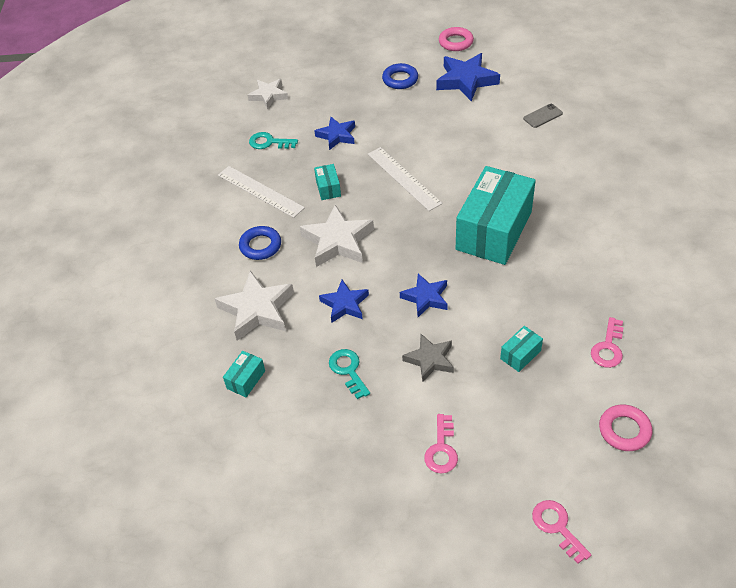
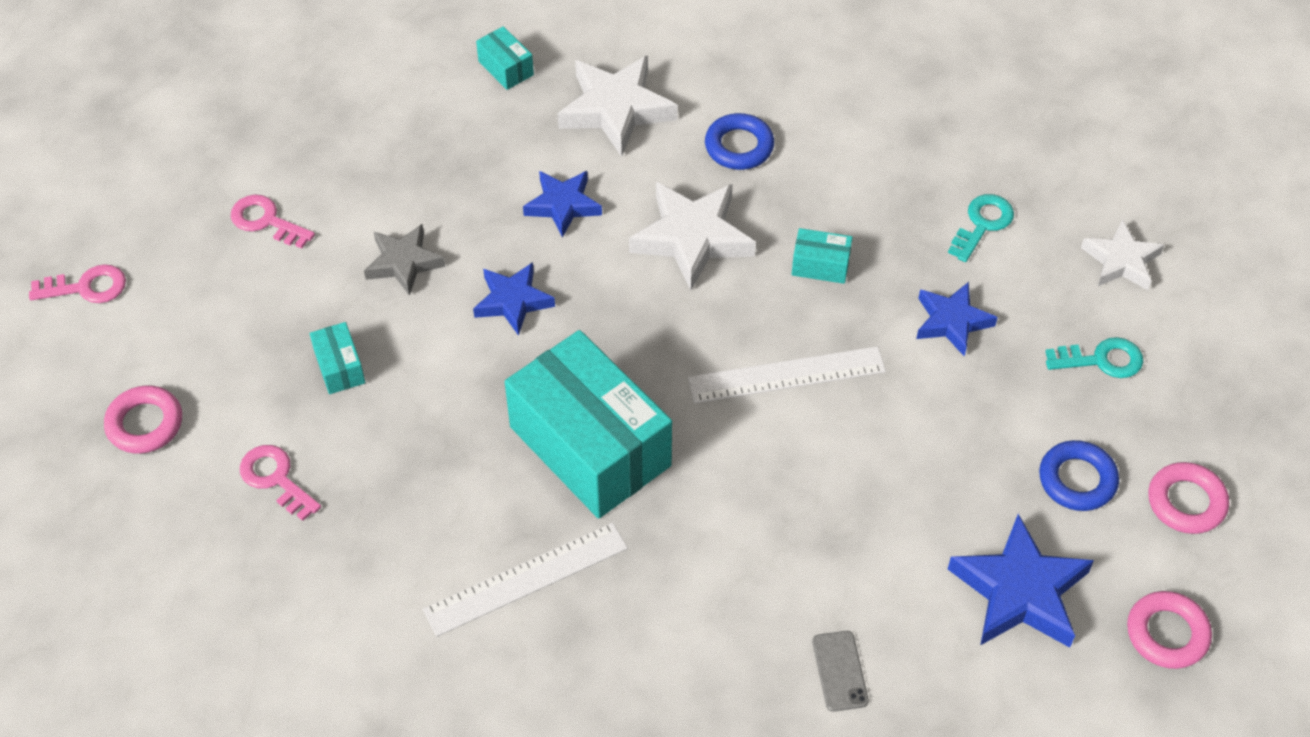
camera: 110 degrees right, 5 degrees up
(260, 191) = (862, 179): white ruler -> white ruler (526, 579)
(348, 370) = (448, 171): turquoise key -> turquoise key (1102, 360)
(390, 51) = (1186, 502): none -> pink ring

